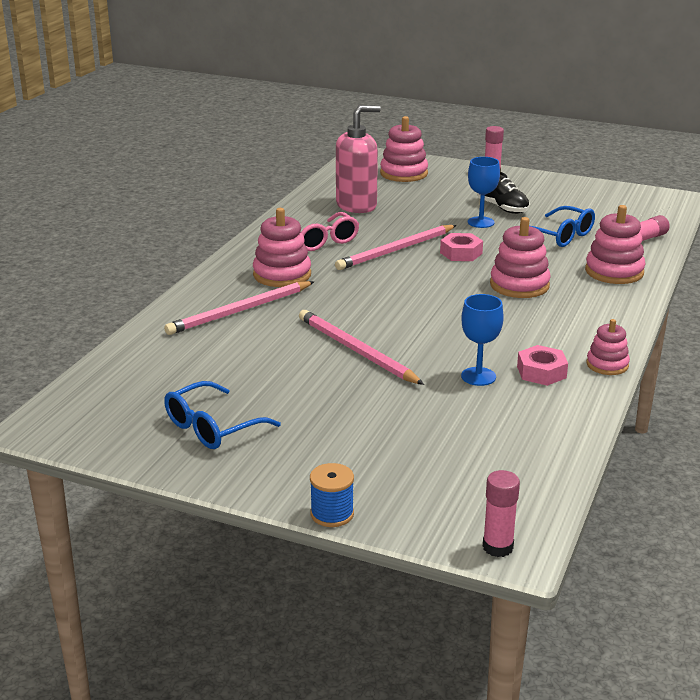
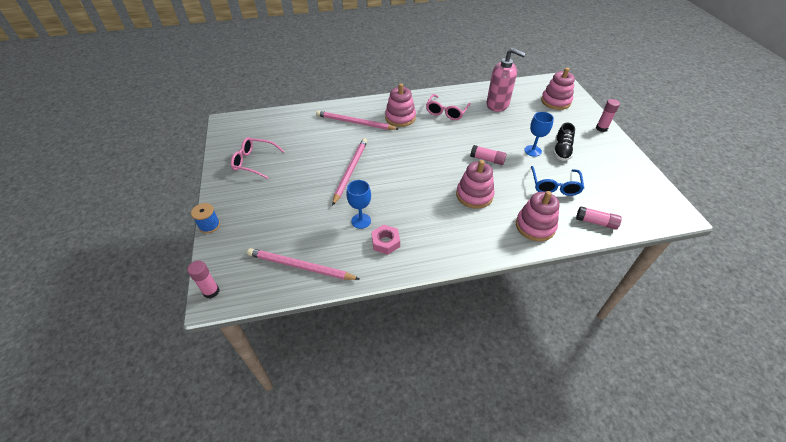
camera: 55 degrees right, 20 degrees up
(213, 427) = (254, 162): blue glasses -> pink glasses
(395, 250) = (464, 138): pink pencil -> pink pencil (300, 266)
(461, 253) = (487, 159): pink nut -> pink glue stick
(607, 365) = (417, 266): pink stacking toy -> none

